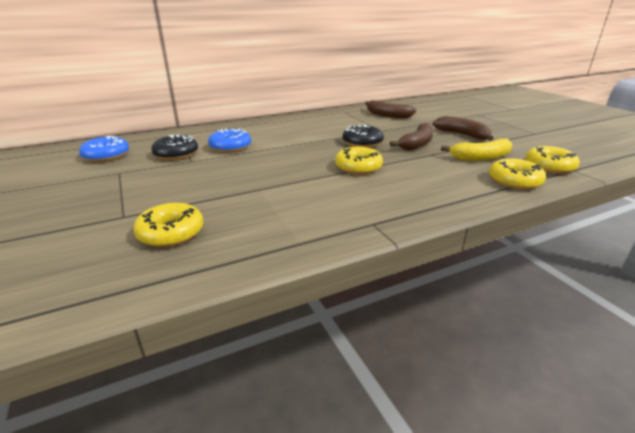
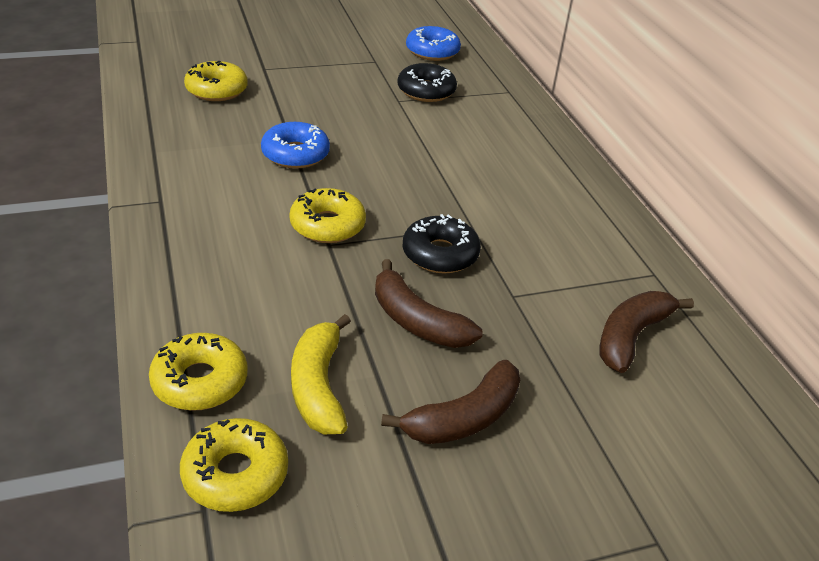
camera: 95 degrees right, 10 degrees up
(230, 147) = (445, 128): blue donut -> blue donut (295, 154)

